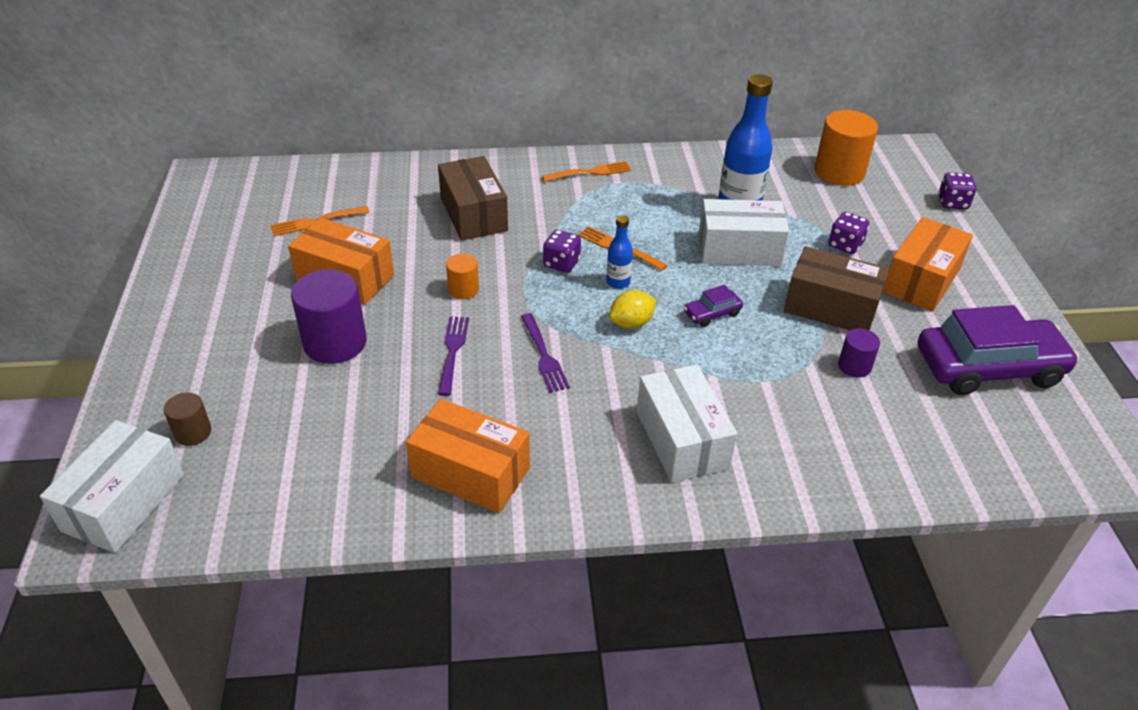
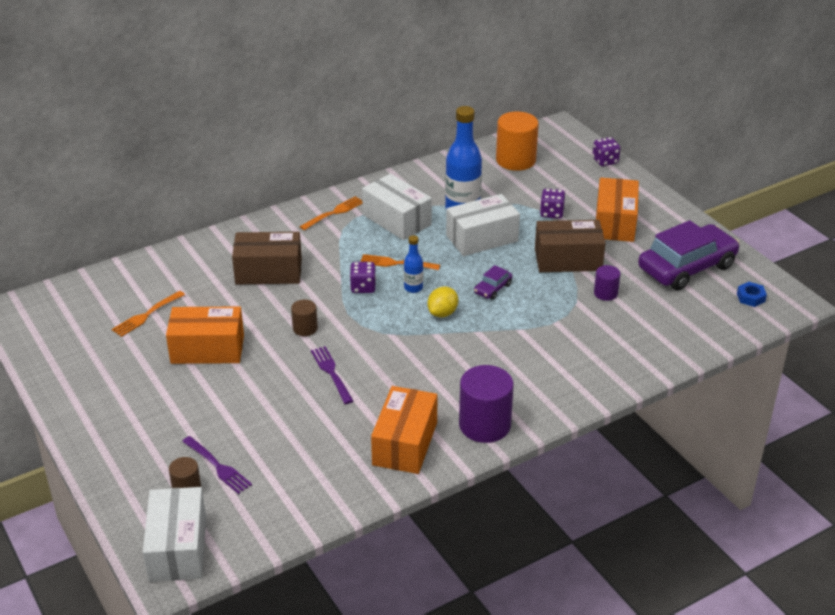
camera: 25 degrees left, 5 degrees down
(335, 343) = (239, 396): purple cylinder -> purple cylinder (484, 425)
(463, 289) = (305, 328): orange cylinder -> brown cylinder
(470, 473) = (405, 443): orange box -> orange box turned 75 degrees counterclockwise
(473, 214) = (268, 272): brown box -> brown box turned 45 degrees counterclockwise
(543, 355) = (397, 354): purple fork -> purple fork (217, 466)
(681, 440) = (527, 376): white box -> white box (396, 220)
(1061, 440) = (750, 297): none -> blue nut

